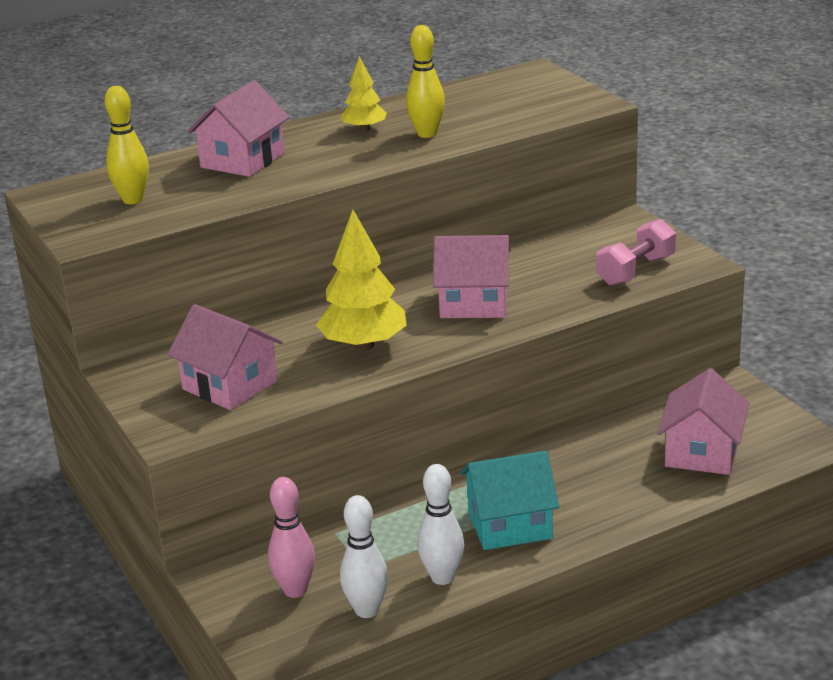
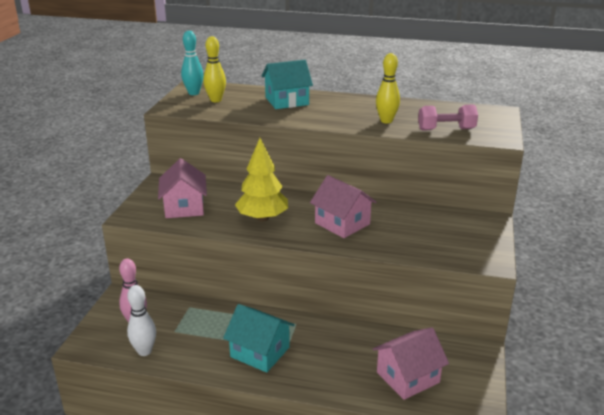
camera: 40 degrees right, 0 degrees up
(73, 204) = (193, 93): none -> turquoise bowling pin
(242, 160) = (286, 101): pink house -> turquoise house
(364, 129) = (363, 108): yellow tree -> none
(442, 577) = (194, 358): white bowling pin -> none
(636, 271) = (450, 249): pink dumbbell -> pink dumbbell (446, 129)

